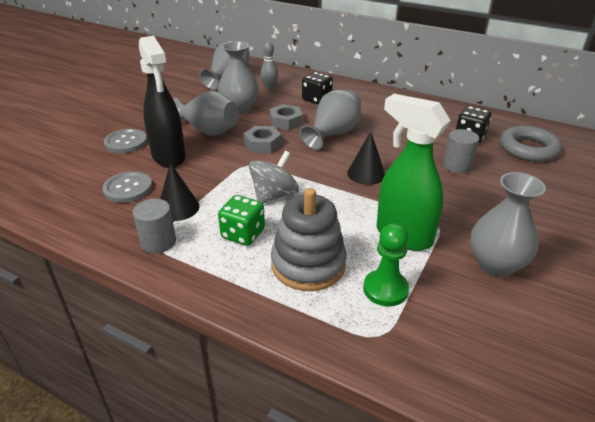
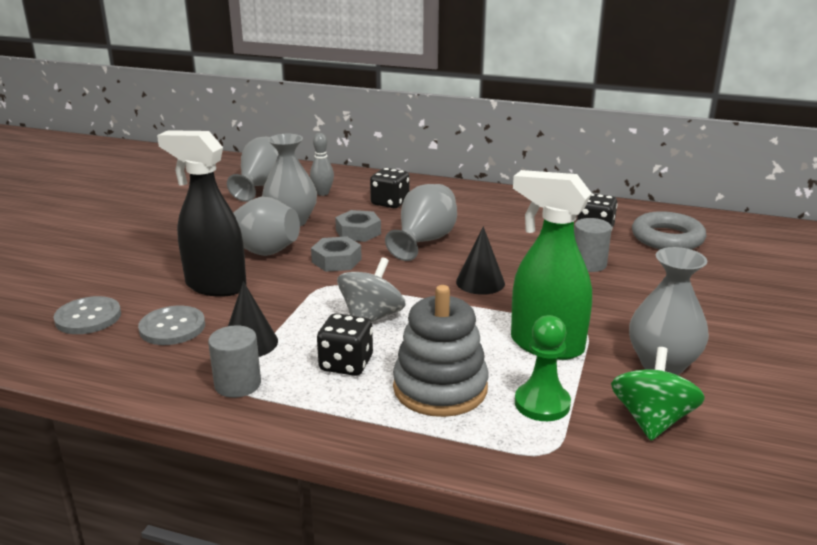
camera: 10 degrees left, 10 degrees down
(126, 142) = (148, 274): grey button -> grey button (88, 317)
(169, 157) = (215, 286): black spray bottle -> black spray bottle turned 150 degrees clockwise
(243, 234) = (346, 364): green dice -> black dice
(473, 317) = (651, 420): none -> green spinning top

